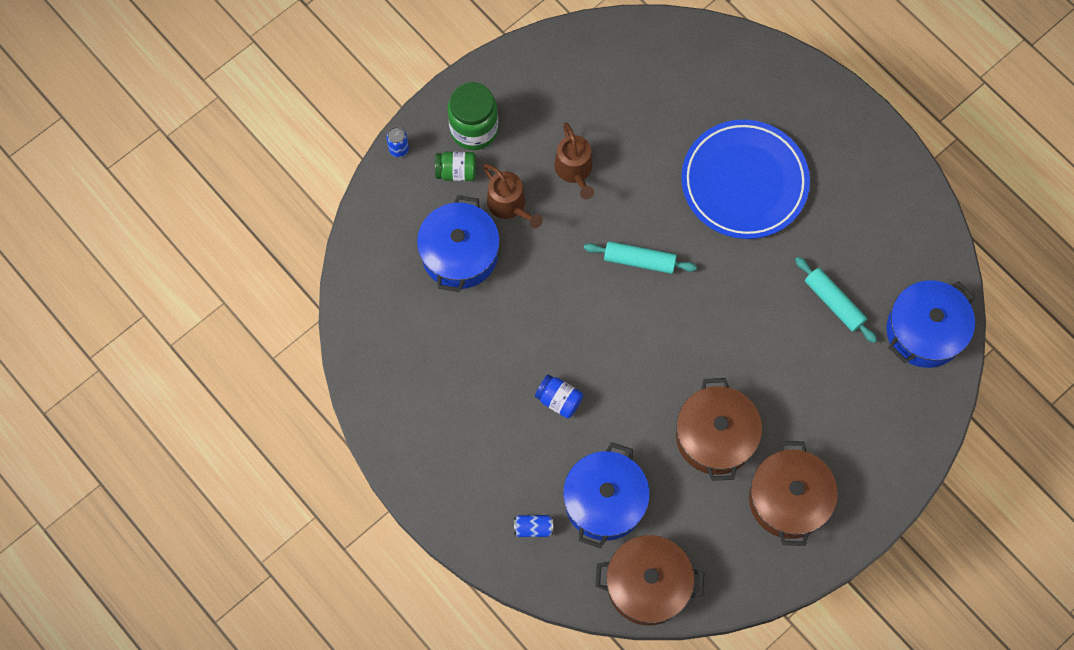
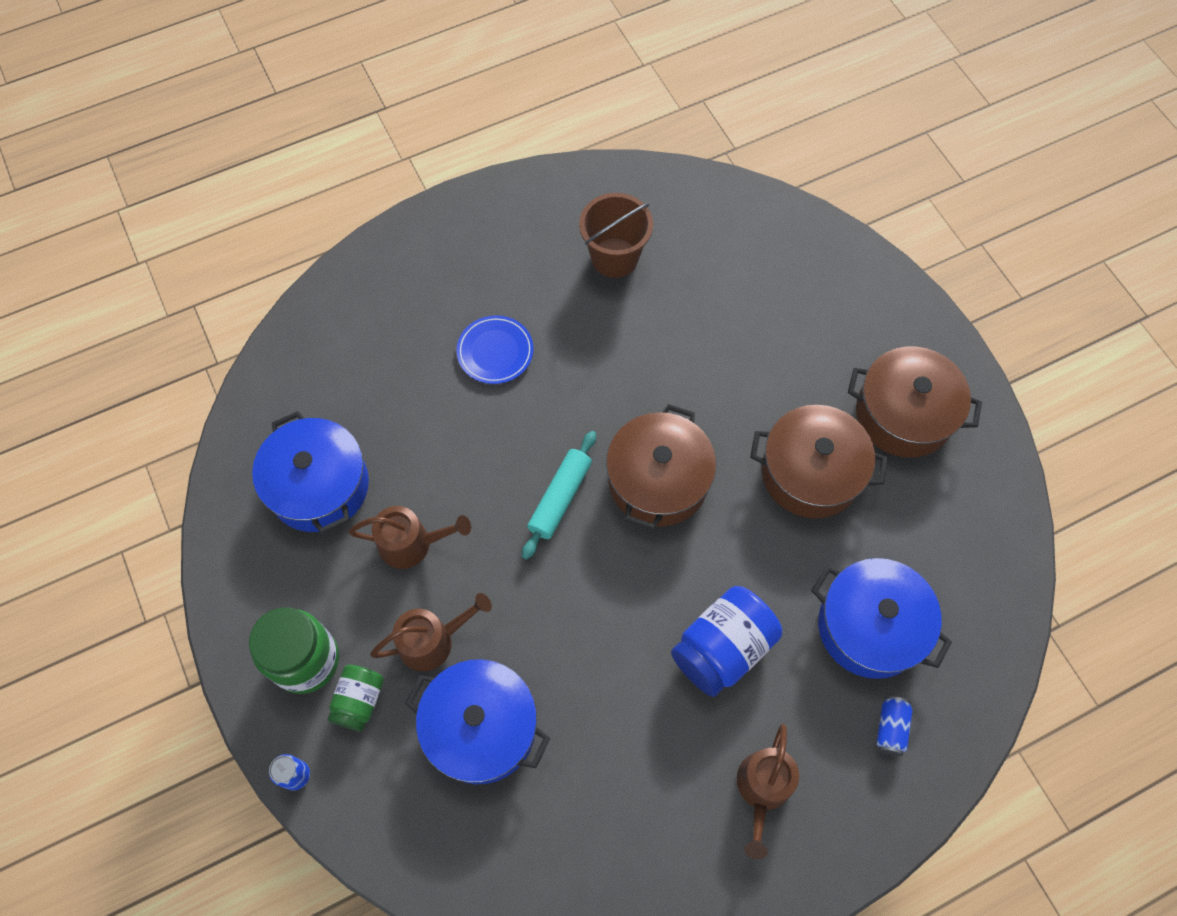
camera: 75 degrees left, 5 degrees down
(467, 447) = (762, 789): none -> brown watering can
(559, 400) = (722, 648): blue jar -> blue jar, size x1.69
(647, 585) = (986, 603): brown pot -> brown pot (658, 480)
(744, 182) = (495, 352): blue plate -> blue plate, size x0.48
(834, 302) = (674, 300): turquoise rolling pin -> none
(858, 248) = (614, 257): none -> brown bucket
(924, 331) = (732, 222): blue pot -> blue pot (319, 486)

